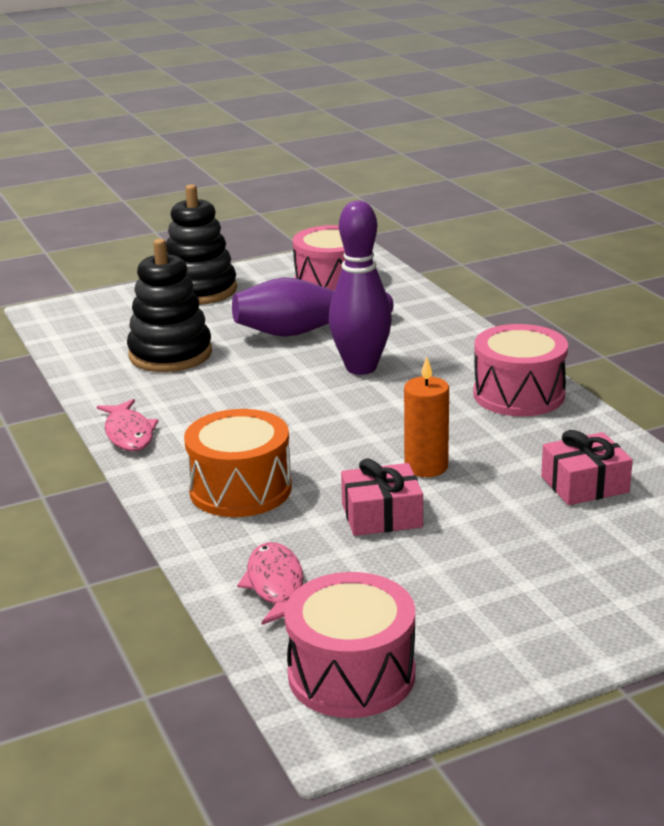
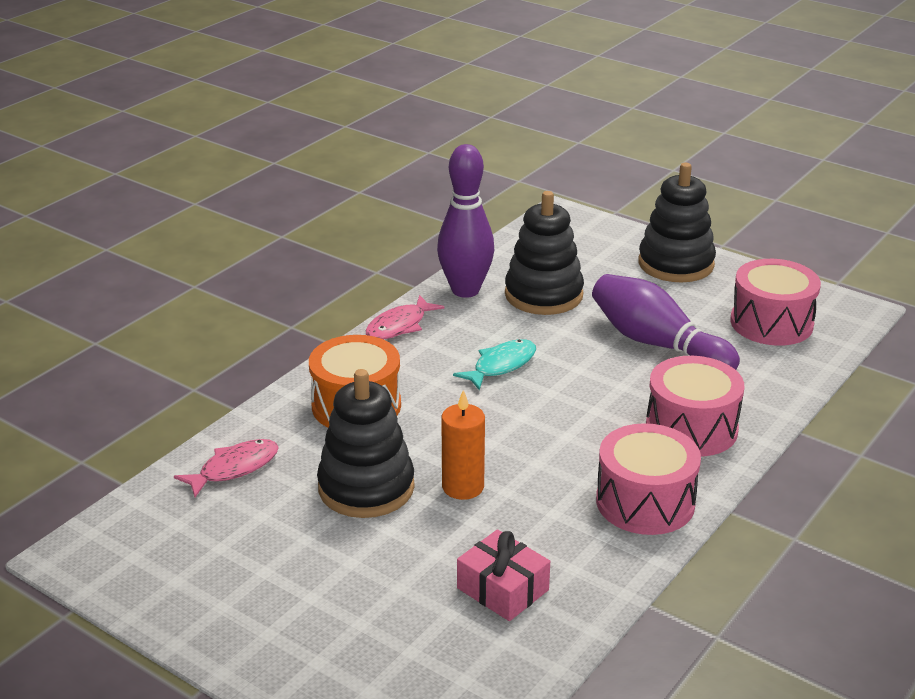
camera: 60 degrees right, 5 degrees up
(259, 402) = (501, 366): none -> turquoise fish
(351, 674) = (142, 541): pink drum -> pink drum (691, 428)
(361, 368) = (612, 396): purple bowling pin -> purple bowling pin (465, 290)
(381, 515) = (366, 487): pink gift -> black stacking toy

